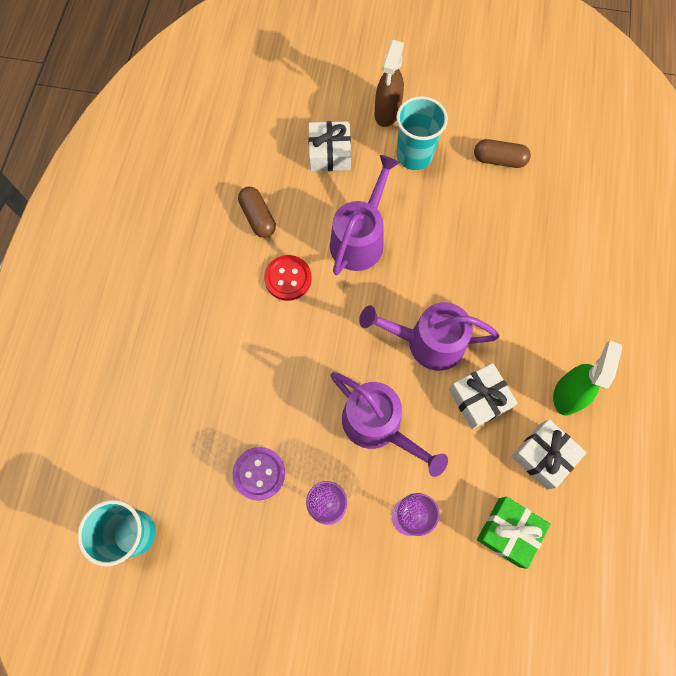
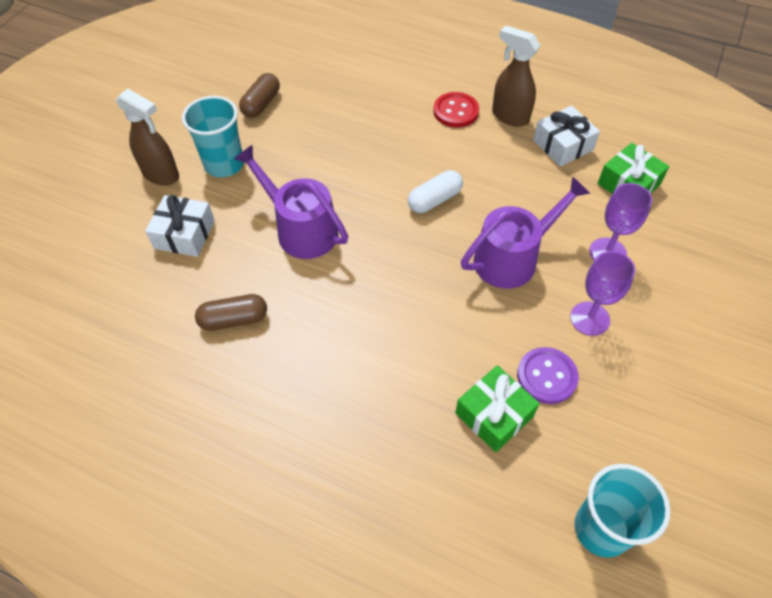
camera: 75 degrees left, 15 degrees down
(215, 435) = (494, 415): none -> green gift
(288, 278) = (323, 304): red button -> red button (456, 111)
(427, 342) = (434, 200): purple watering can -> white capsule
(479, 399) = (501, 175): white gift -> none
(567, 394) = (509, 116): green spray bottle -> brown spray bottle

